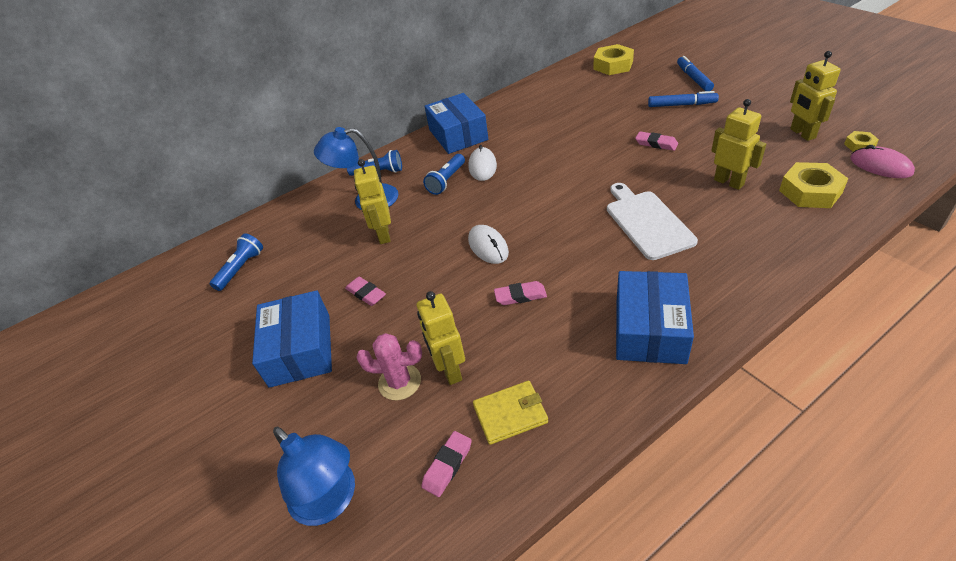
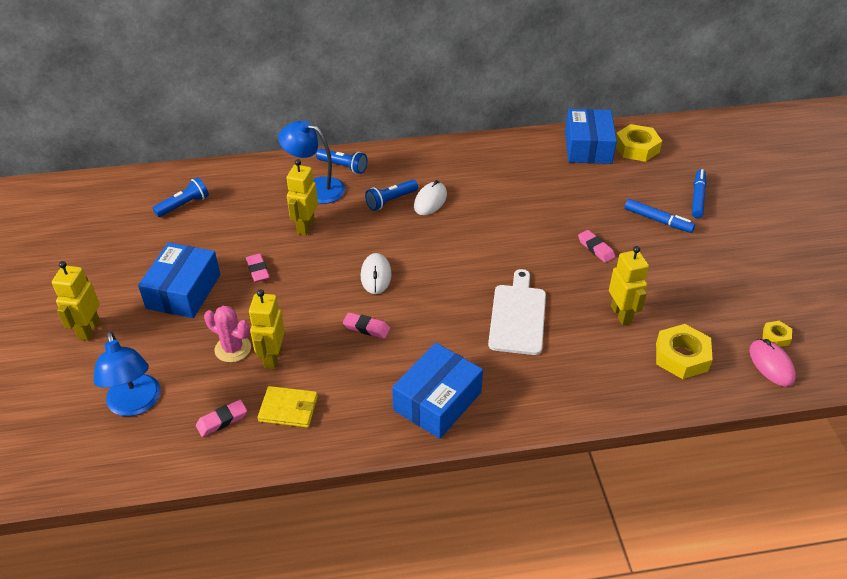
camera: 20 degrees right, 0 degrees up
(458, 135) = (435, 159): blue box -> blue box (588, 147)
(802, 134) = (736, 301): yellow robot -> yellow robot (88, 330)

